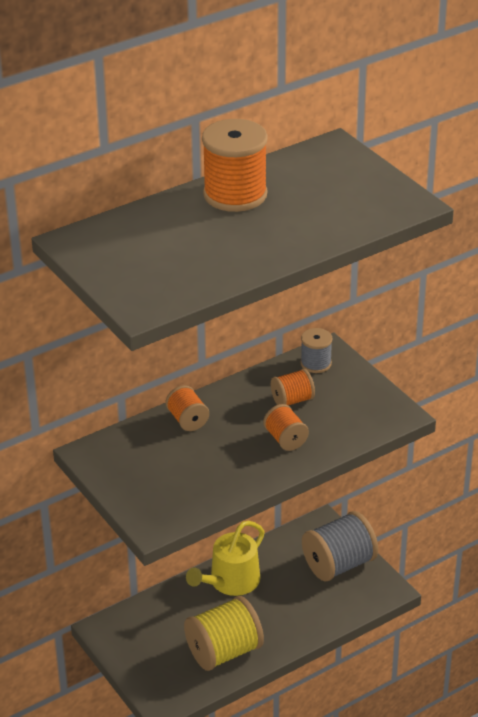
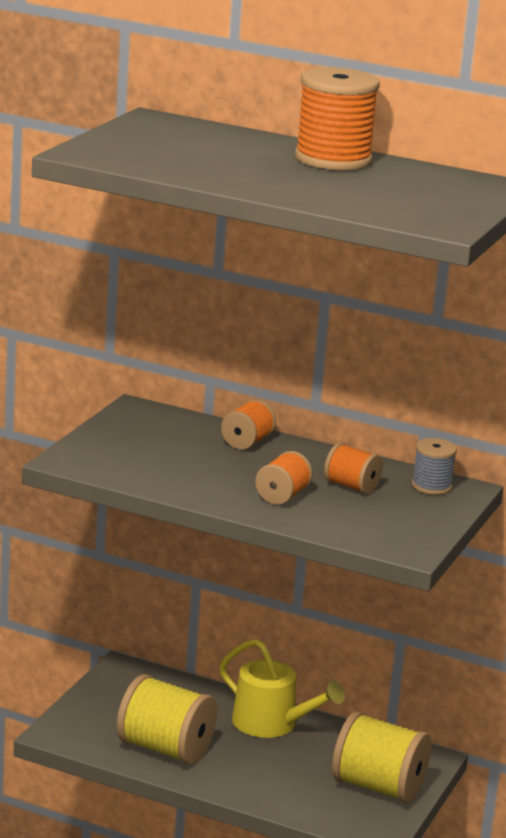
camera: 55 degrees right, 15 degrees down
(230, 582) = (271, 724): yellow watering can -> yellow watering can turned 150 degrees counterclockwise
(339, 564) = (378, 787): grey spool -> yellow spool

